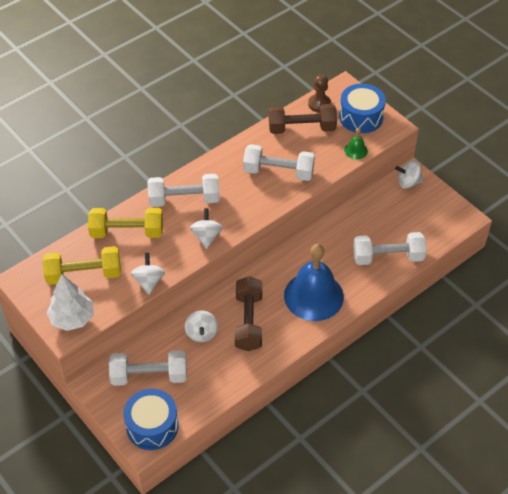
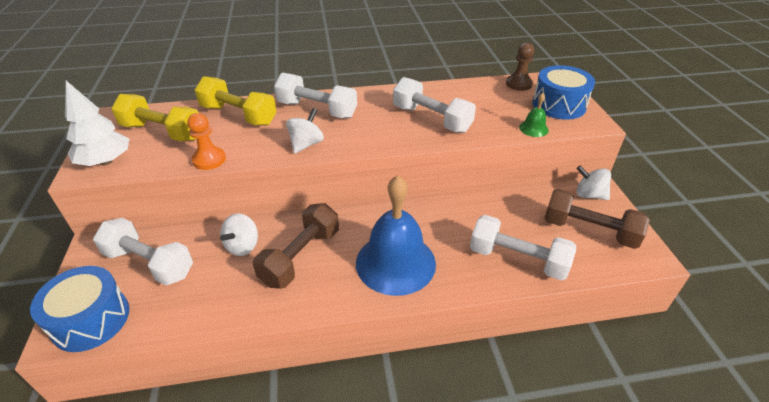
camera: 30 degrees right, 10 degrees down
(149, 281) = (209, 160): white spinning top -> orange pawn
(302, 128) = (485, 95): brown dumbbell -> brown dumbbell (589, 231)

